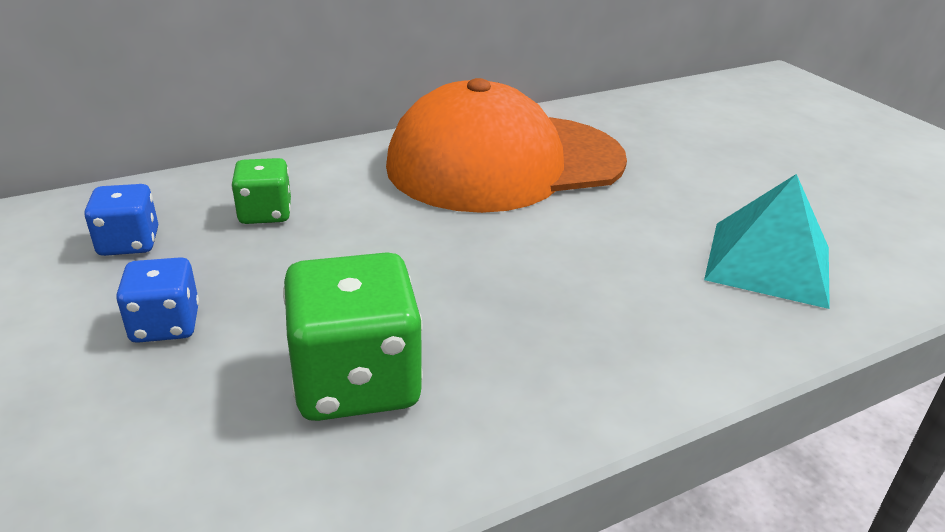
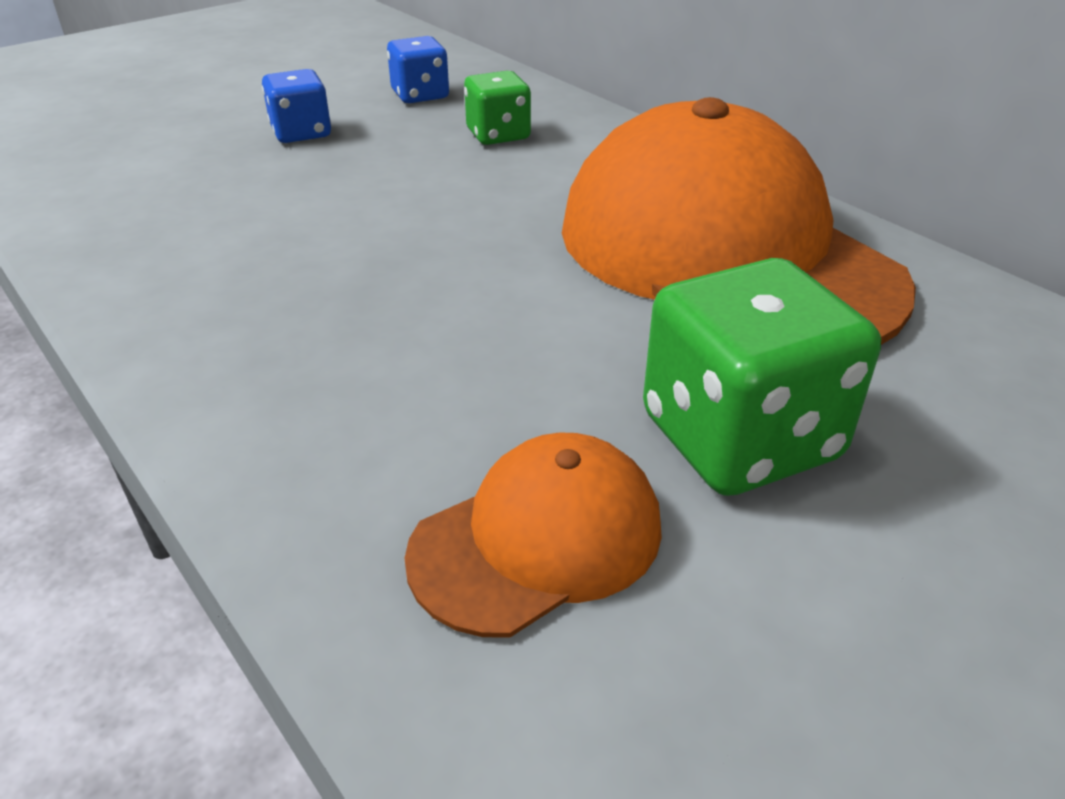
camera: 80 degrees right, 5 degrees up
(356, 381) = (223, 221): green dice -> green dice (740, 438)
(768, 263) = (538, 540): turquoise pyramid -> orange cap

